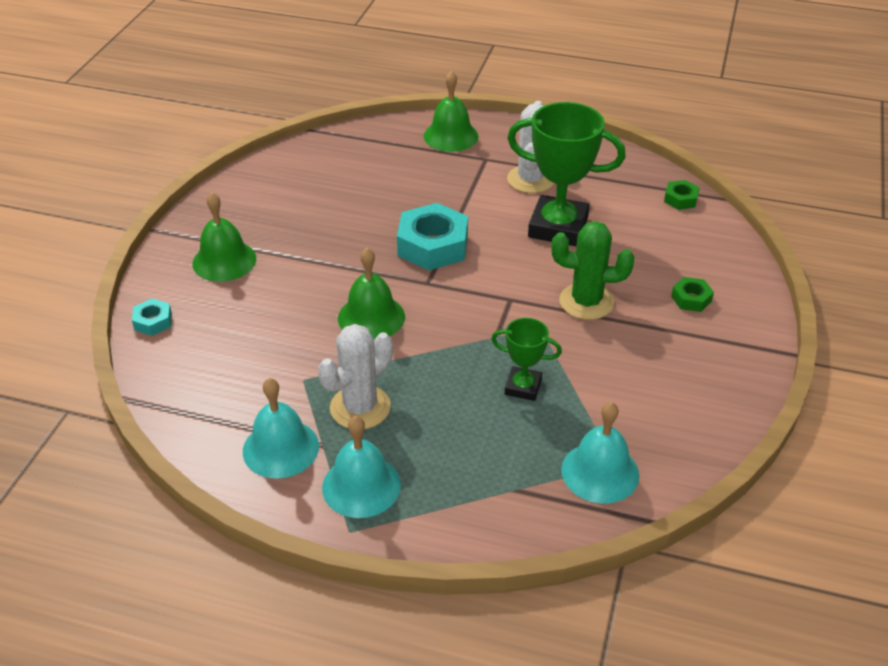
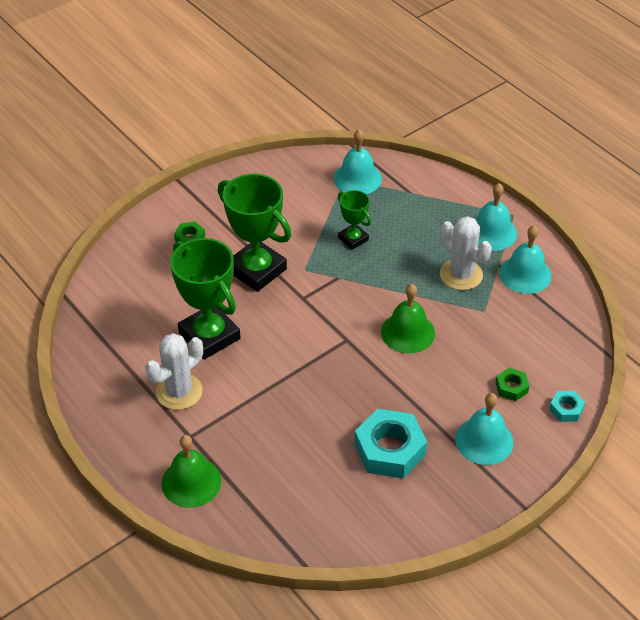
camera: 145 degrees left, 5 degrees up
(224, 260) = (484, 440): green bell -> turquoise bell
(360, 407) = (461, 275): white cactus -> white cactus turned 60 degrees clockwise
(432, 245) = (315, 369): turquoise nut -> turquoise nut (390, 450)
(586, 302) = (256, 270): green cactus -> green trophy
(680, 199) = (94, 311): green nut -> green nut (511, 387)

